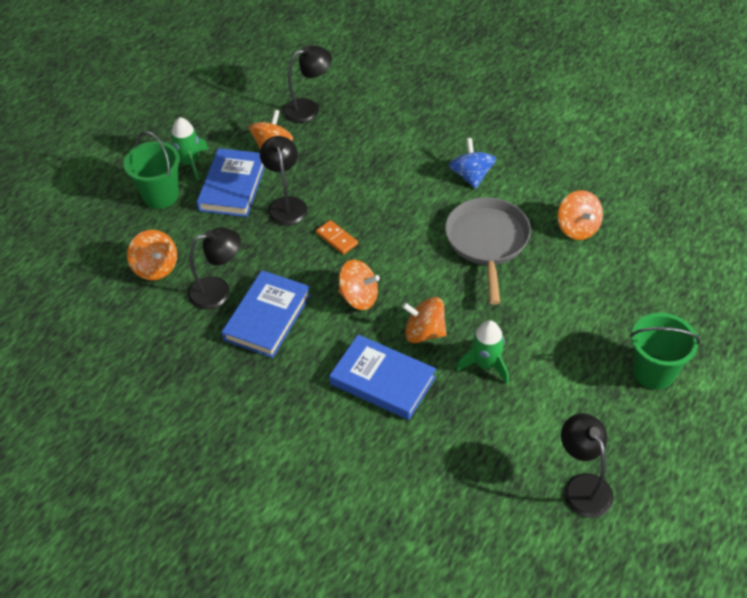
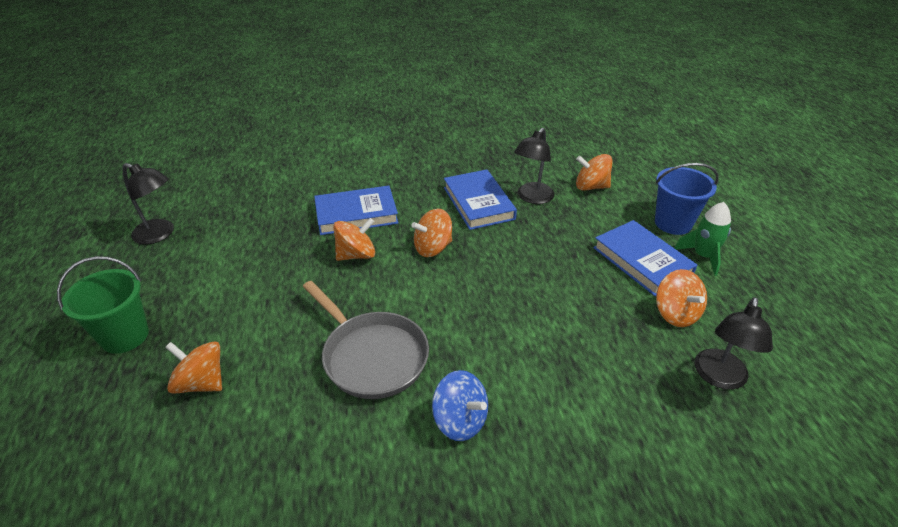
camera: 135 degrees right, 10 degrees down
(160, 195) = (673, 223): green bucket -> blue bucket
(286, 204) = (582, 274): black lamp -> none
(336, 239) = (505, 275): orange domino -> none
(486, 364) = (287, 261): green rocket -> none
(577, 228) = (284, 437): orange spinning top -> orange spinning top (201, 382)

